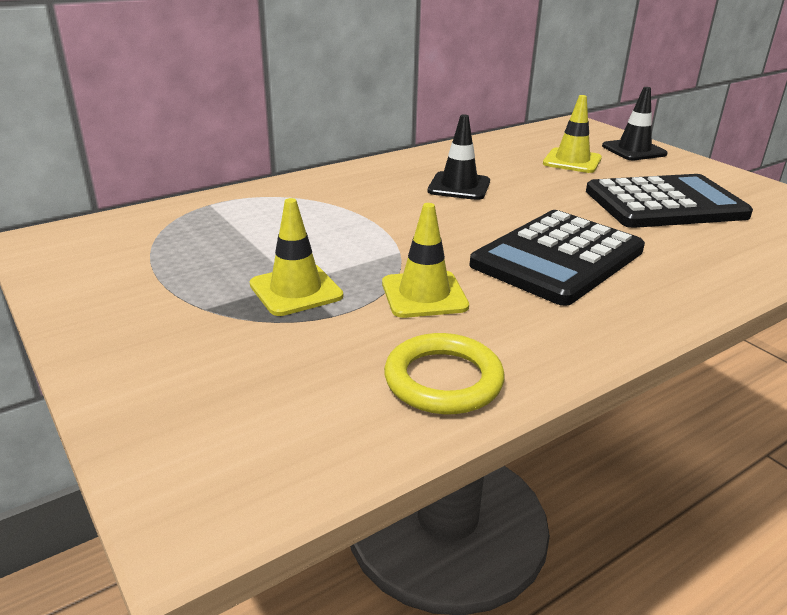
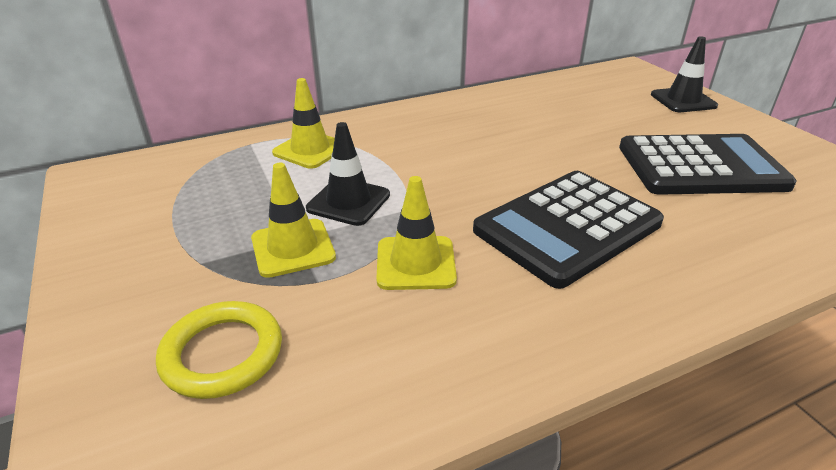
camera: 10 degrees right, 5 degrees up
(443, 380) = (400, 374): yellow ring -> yellow ring (222, 354)
(459, 186) = (491, 135): black traffic cone -> black traffic cone (348, 202)
(572, 161) = (614, 111): yellow traffic cone -> yellow traffic cone (310, 150)

